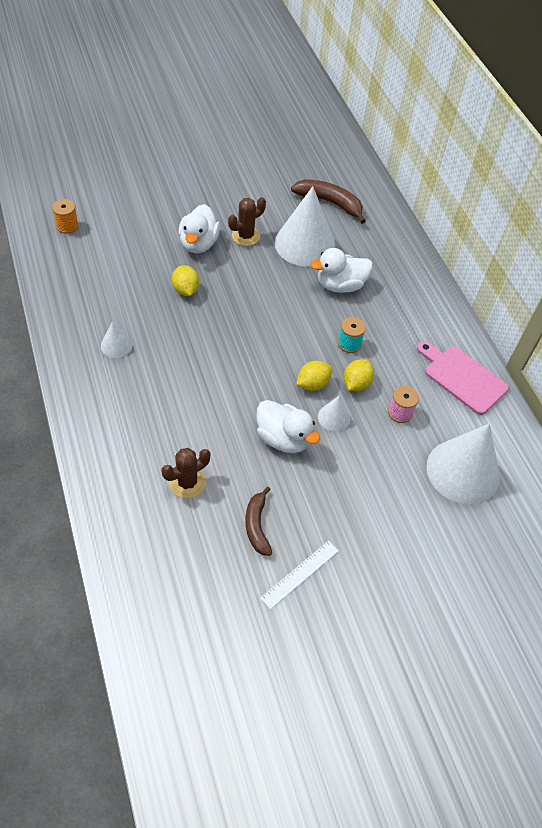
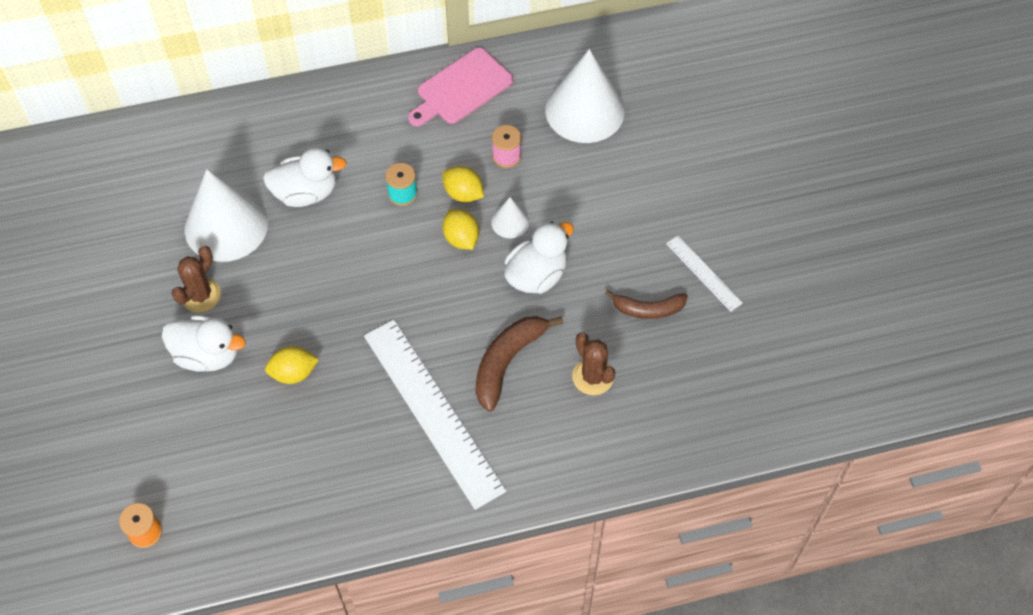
camera: 80 degrees left, 5 degrees up
(116, 345) = (383, 457): white cone -> none
(154, 373) = (432, 412): none -> white ruler
(246, 236) = (201, 295): brown cactus -> brown cactus turned 60 degrees clockwise
(330, 203) = (150, 188): brown banana -> brown banana (507, 362)
(340, 285) = (306, 193): white duck -> white duck turned 90 degrees counterclockwise

